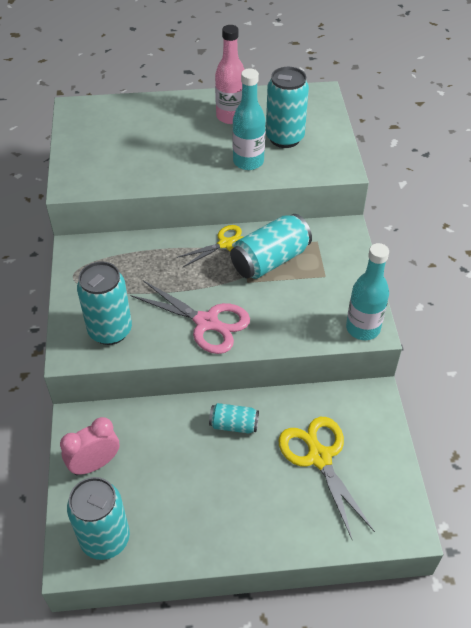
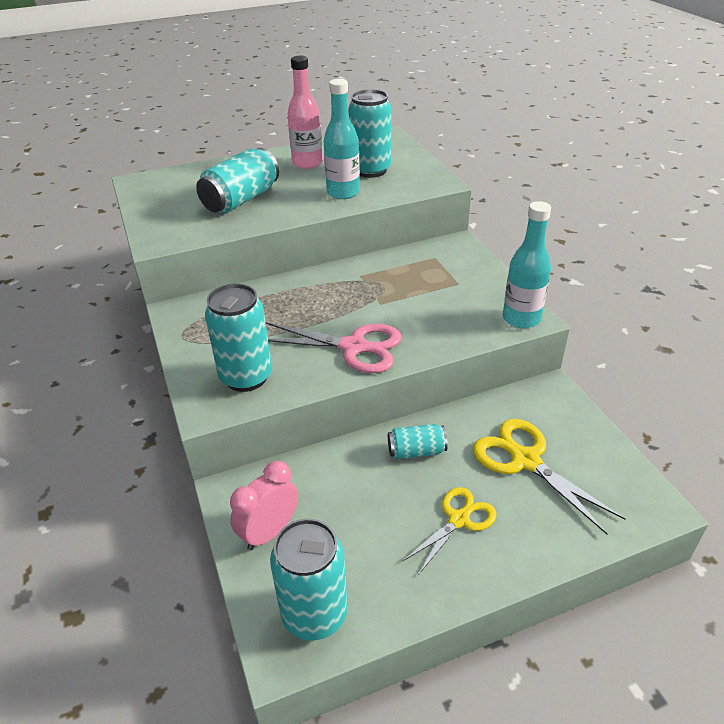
camera: 15 degrees left, 10 degrees down
(225, 244) = (341, 276): yellow scissors -> yellow scissors (458, 520)
(270, 260) = (395, 281): turquoise can -> turquoise can (241, 199)

